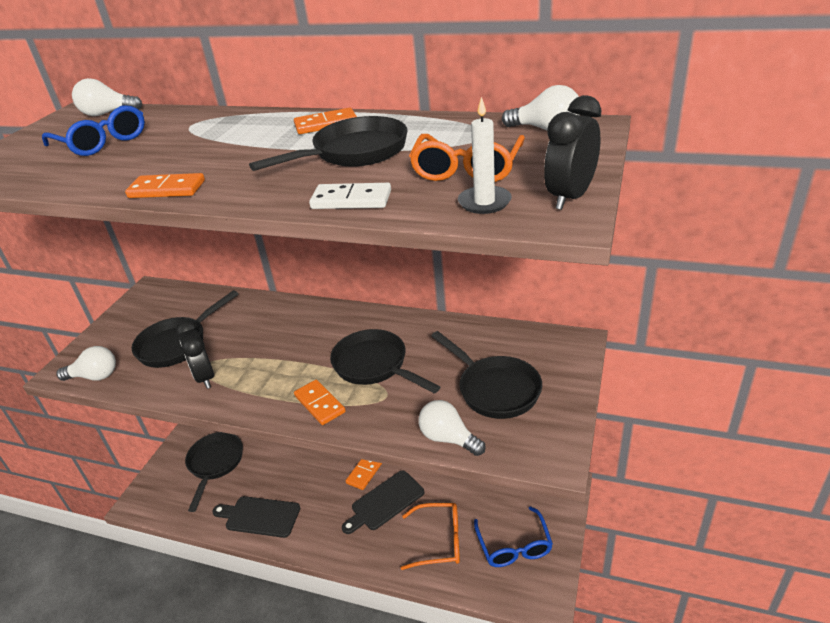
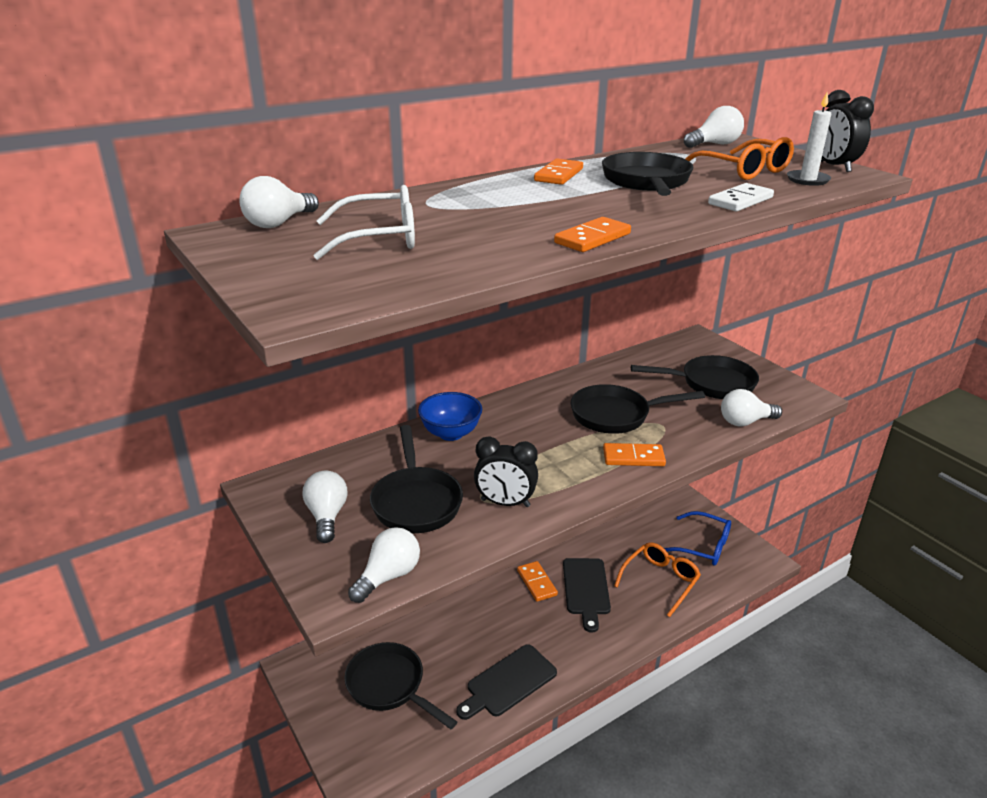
camera: 55 degrees left, 5 degrees down
(102, 142) = (379, 238): blue glasses -> white glasses
(137, 324) = (327, 516): none -> white light bulb
(269, 313) = (450, 433): none -> blue bowl

